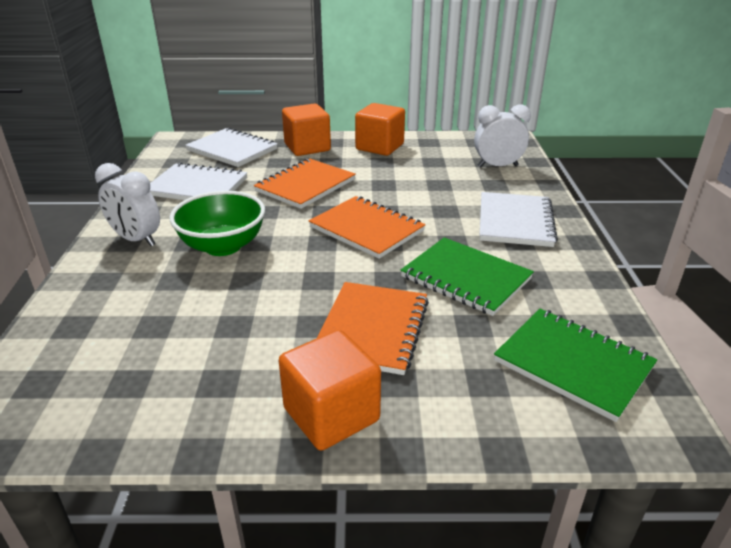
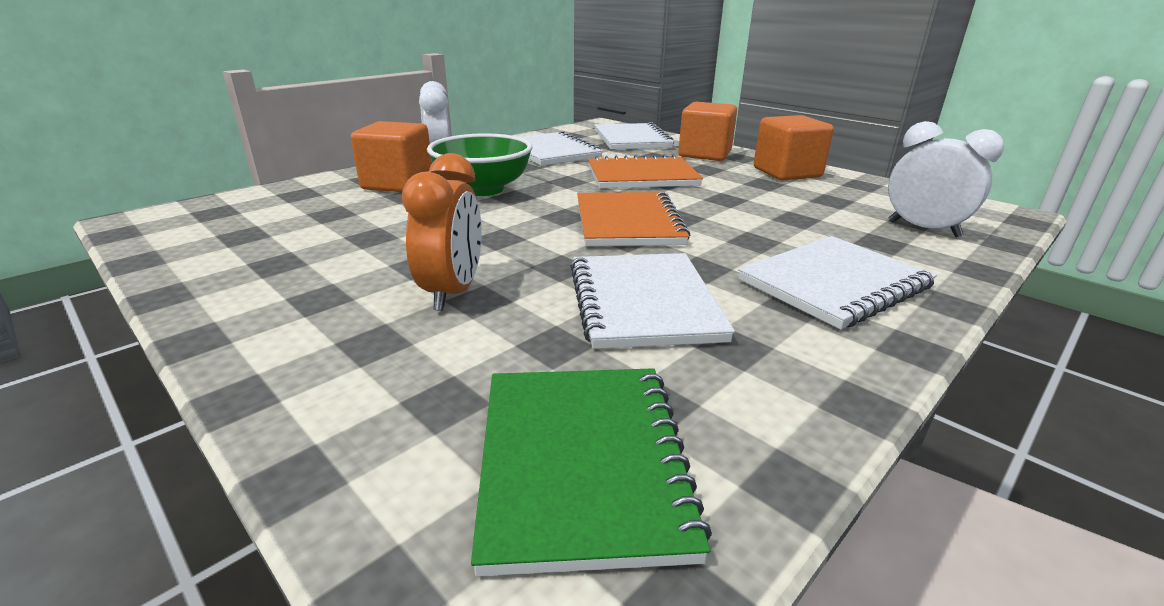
camera: 45 degrees right, 5 degrees down
(331, 414) = (273, 330): orange cube -> orange cube (398, 184)
(372, 329) = (452, 292): orange notebook -> orange clock
(466, 278) = (643, 302): green notebook -> white notebook

